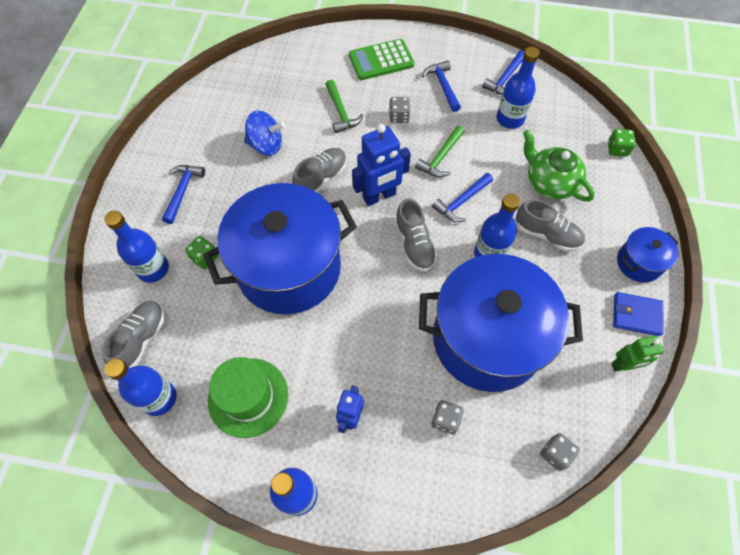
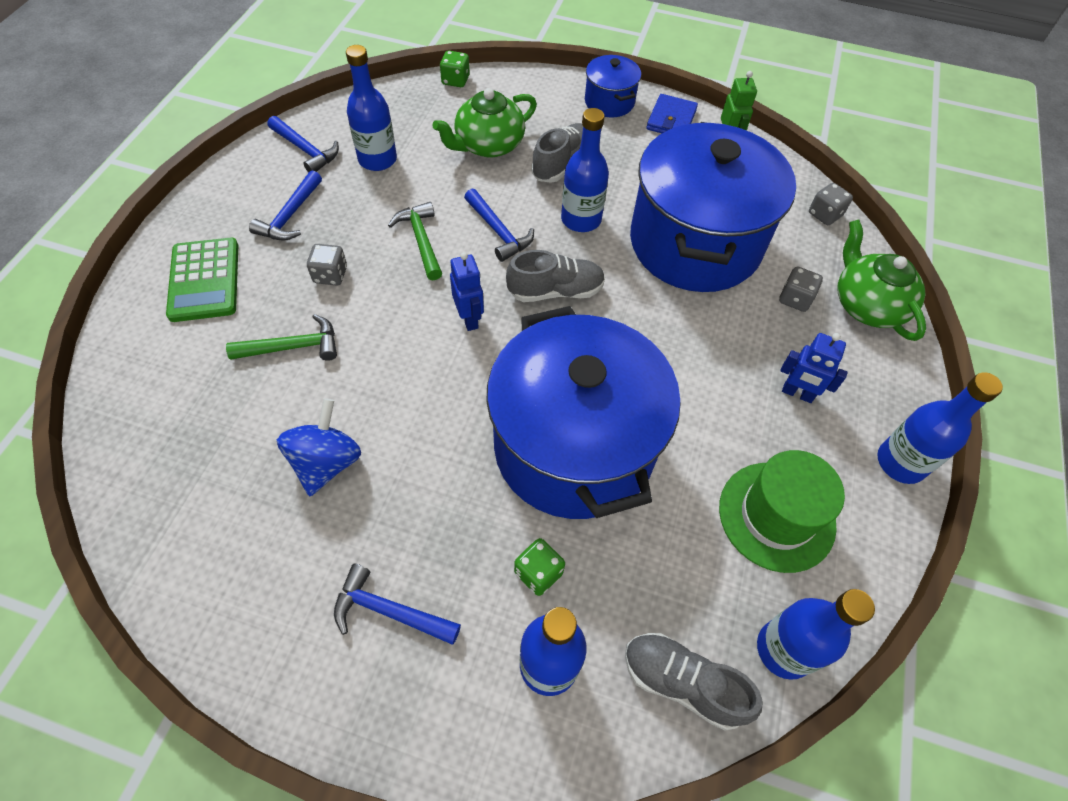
camera: 85 degrees left, 5 degrees down
(321, 178) = (418, 388): grey shoe -> none
(379, 196) = (469, 318): blue robot -> blue robot, size x0.61
(441, 158) = (421, 240): green hammer -> green hammer turned 150 degrees counterclockwise
(442, 86) = (290, 216): blue hammer -> blue hammer turned 60 degrees counterclockwise
(453, 484) = (867, 305): none -> green teapot

